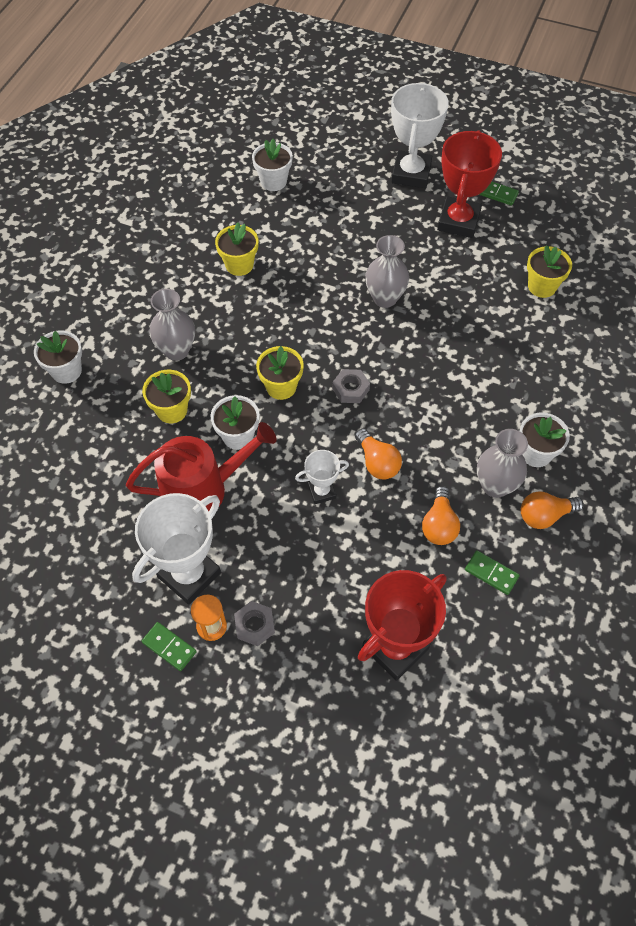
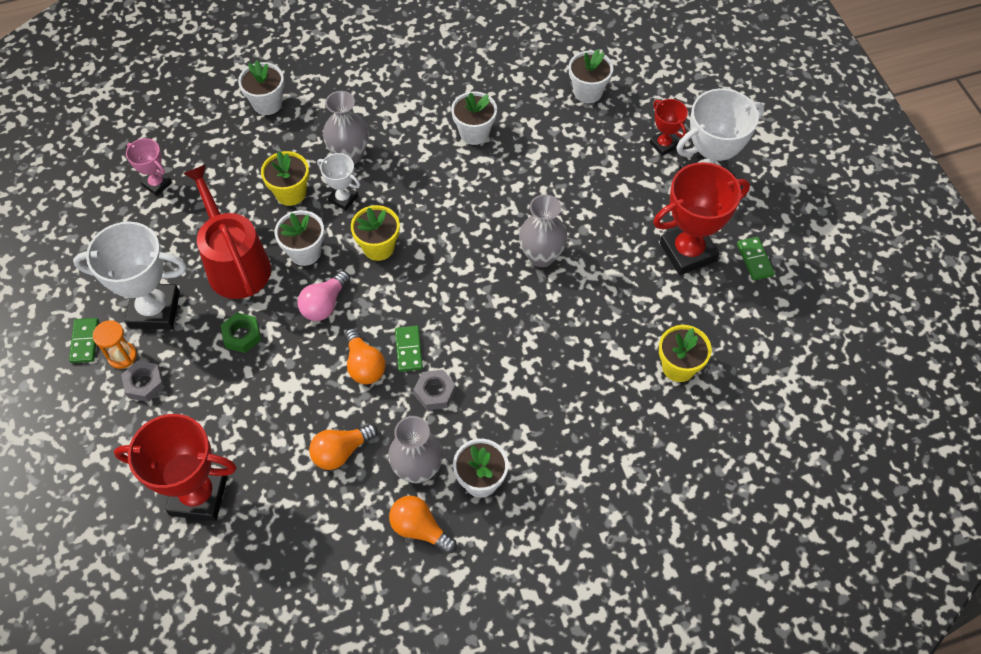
camera: 50 degrees right, 0 degrees up
(62, 496) = (157, 184): none -> pink trophy
(202, 489) = (236, 264): red watering can -> red watering can turned 150 degrees counterclockwise
(239, 265) = (474, 133): yellow flower pot -> white flower pot
(274, 526) = (242, 335): none -> green nut
(299, 453) = (324, 304): none -> pink light bulb
(322, 492) = (301, 345): white trophy -> white trophy (343, 199)
(350, 389) = (421, 296): grey nut -> grey nut (435, 392)
(361, 174) = (663, 145): none -> red trophy
(377, 462) = (364, 365): orange light bulb -> orange light bulb turned 45 degrees counterclockwise
(491, 573) = (325, 523): green domino -> green domino (408, 350)

